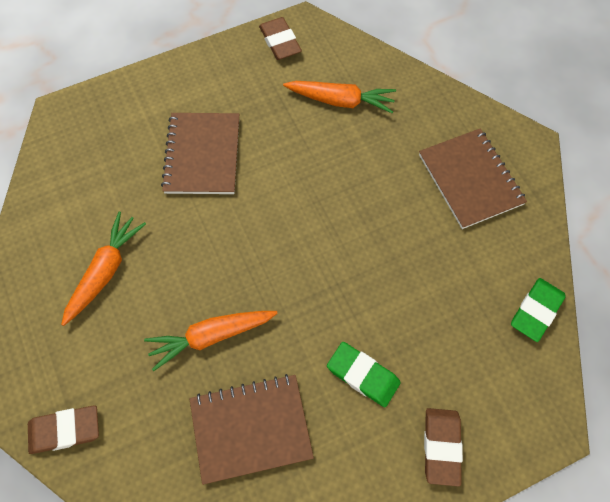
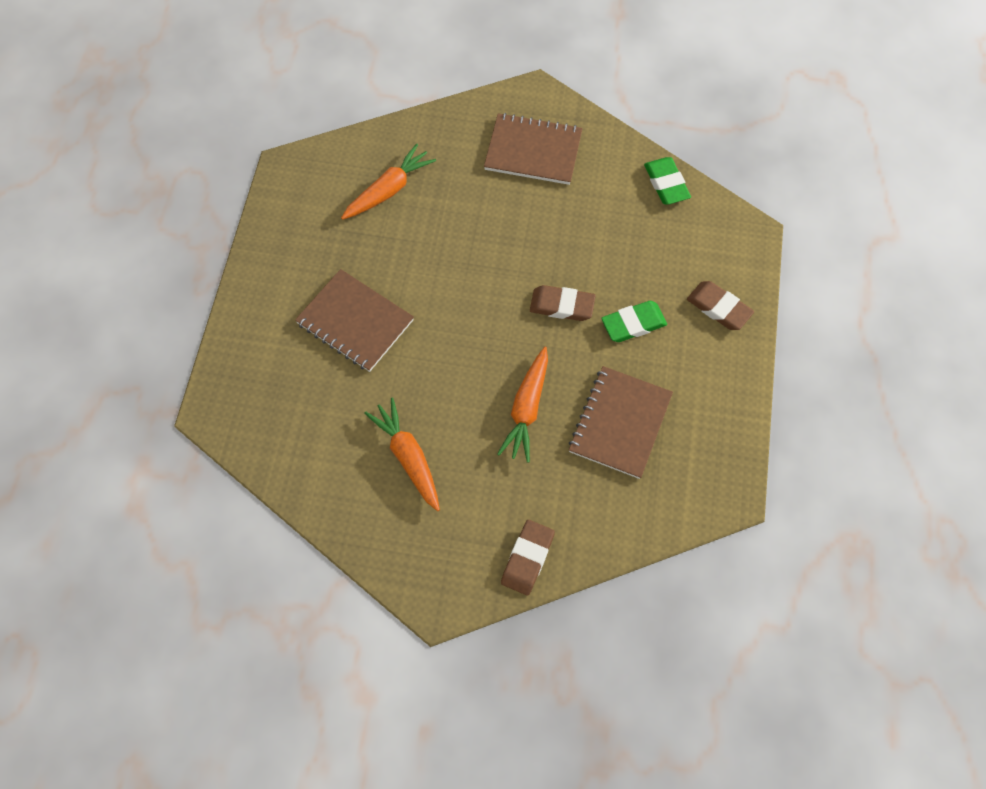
camera: 55 degrees left, 0 degrees up
(280, 42) = (289, 196): brown eraser -> brown eraser (562, 305)

